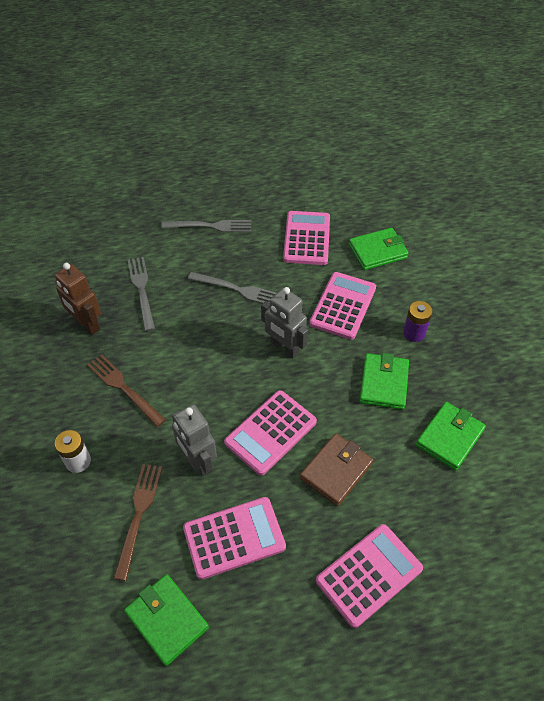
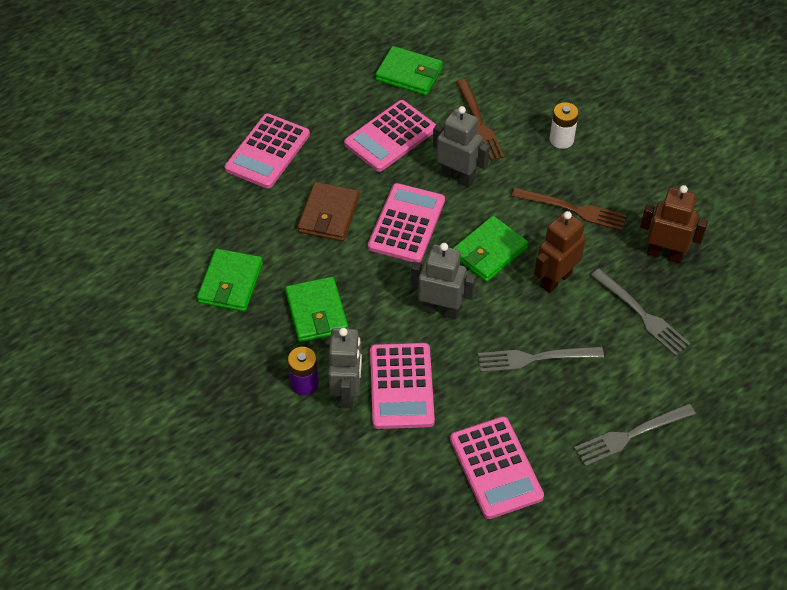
camera: 155 degrees right, 0 degrees up
(182, 337) = (555, 279): none -> brown robot
(377, 251) = (393, 485): green wallet -> green wallet (489, 251)
(384, 316) = (347, 392): none -> grey robot

